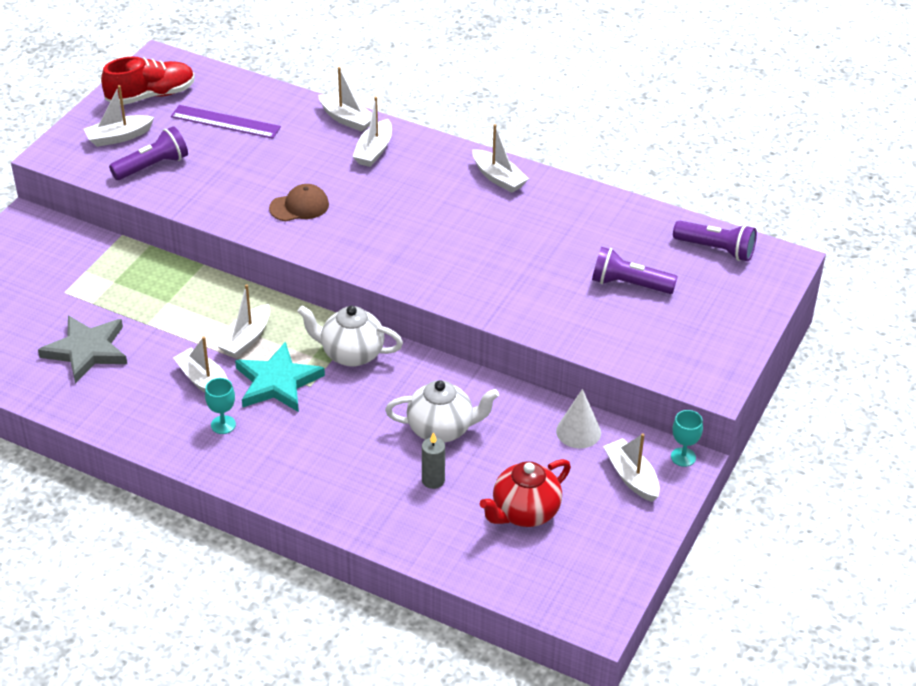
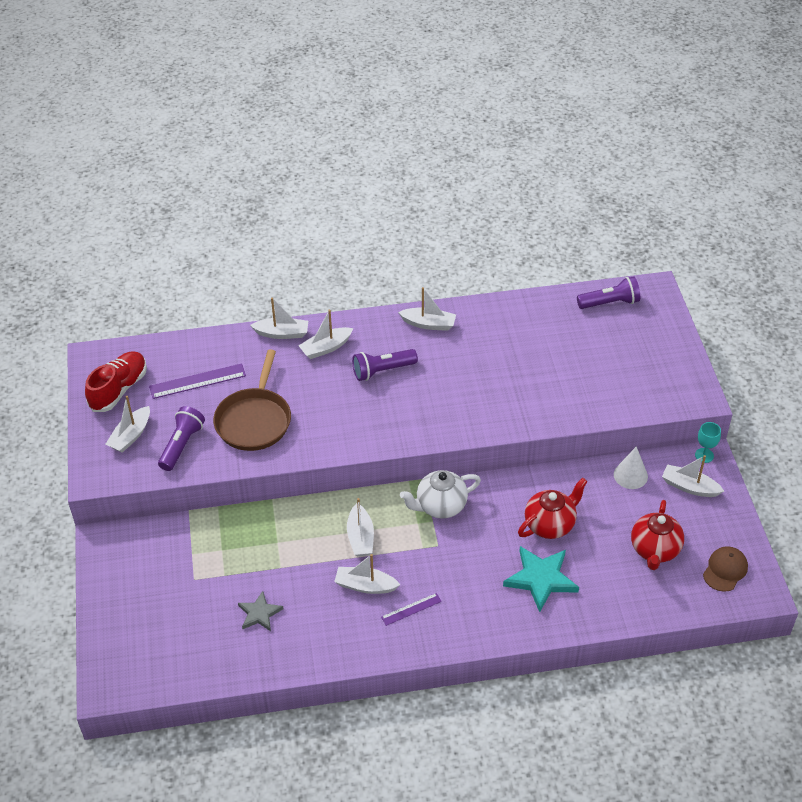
camera: 35 degrees left, 5 degrees up
(87, 351) = (259, 613): grey star -> grey star, size x0.60
(223, 425) = (411, 609): turquoise goblet -> purple ruler
(238, 178) = (254, 420): none -> brown pan
(277, 382) = (414, 556): turquoise star -> turquoise star (540, 579)
(299, 206) = (320, 418): brown cap -> brown cap (725, 570)
(374, 151) = (326, 348): white boat -> white boat turned 75 degrees clockwise
(433, 480) = (581, 563): grey candle -> none
(441, 429) = (550, 524): white teapot -> red teapot
(629, 284) = (584, 356): purple flashlight -> purple flashlight (382, 371)

